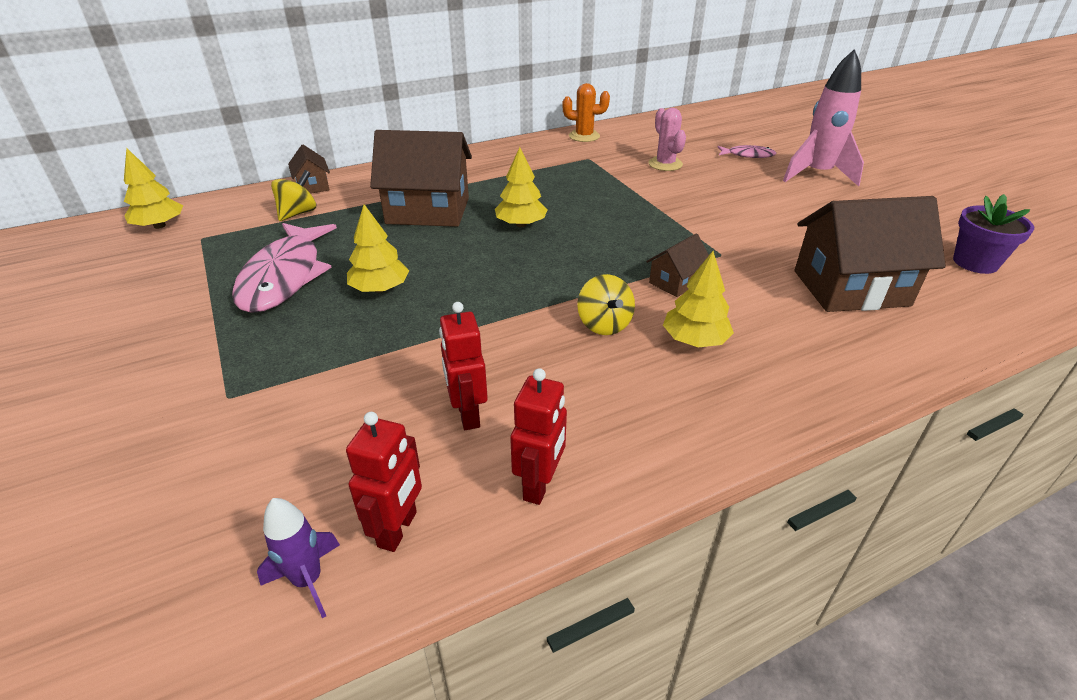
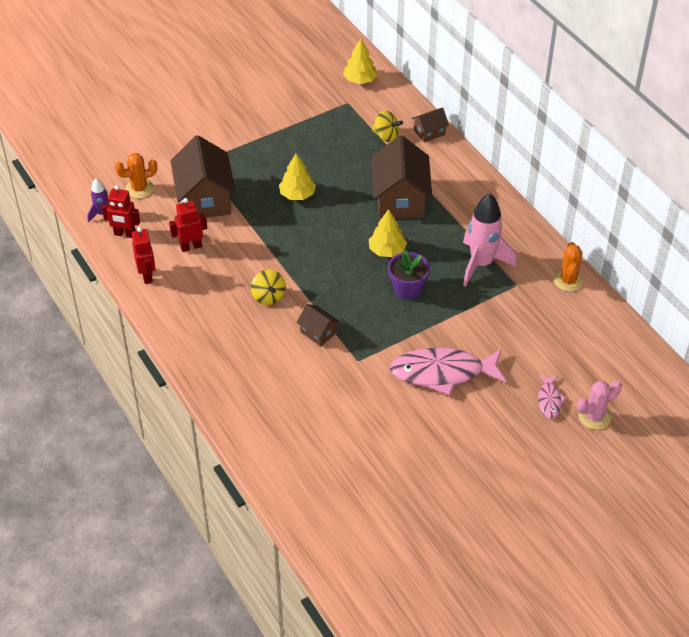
camera: 85 degrees right, 10 degrees up
(253, 501) = (139, 189): none -> orange cactus
(285, 276) = (306, 151): pink fish -> pink fish (442, 373)
(539, 485) = (147, 275): red robot -> red robot turned 120 degrees counterclockwise
(604, 324) = (268, 296): yellow spinning top -> yellow spinning top turned 90 degrees counterclockwise
(665, 164) = (514, 337): pink cactus -> pink cactus (594, 417)
(694, 340) = (255, 337): yellow tree -> none
(817, 174) = (513, 446): pink rocket -> pink rocket (481, 264)
(850, 288) = (320, 426): brown house -> brown house (205, 199)
(975, 262) = (364, 513): purple flower pot -> purple flower pot (407, 289)

